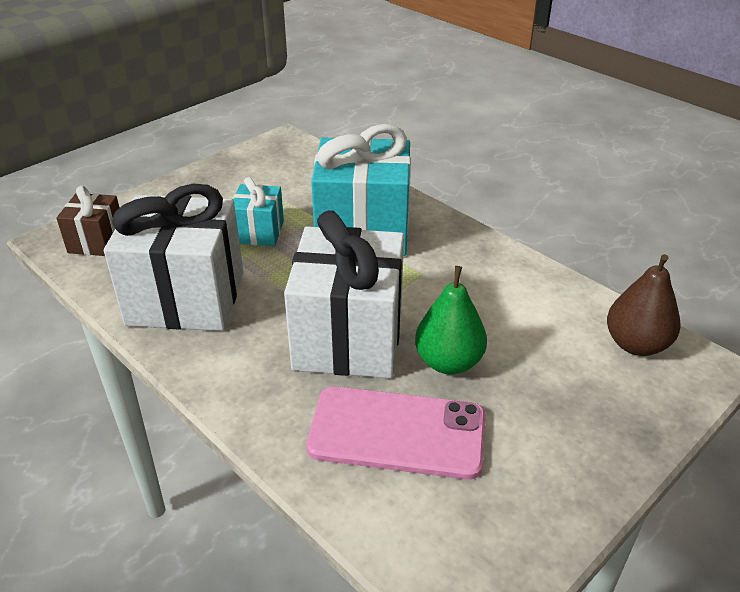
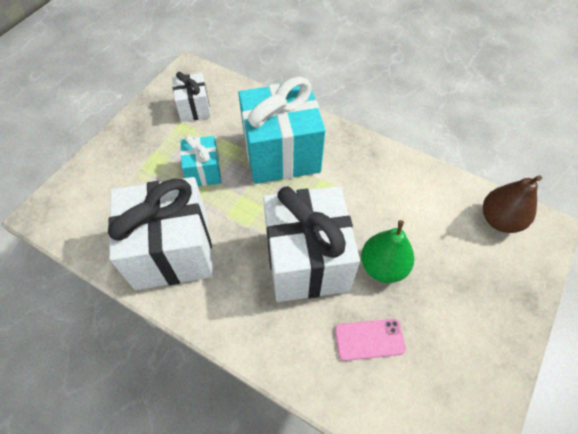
camera: 15 degrees left, 20 degrees up
(96, 241) = (78, 209): brown gift -> none
(275, 174) = (194, 108): none -> white gift
(397, 432) = (369, 339): pink phone -> pink phone, size x0.55

